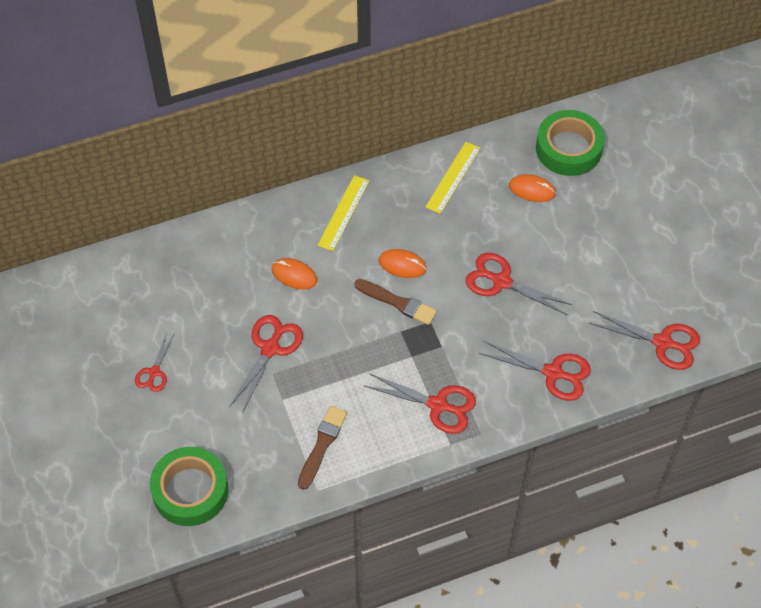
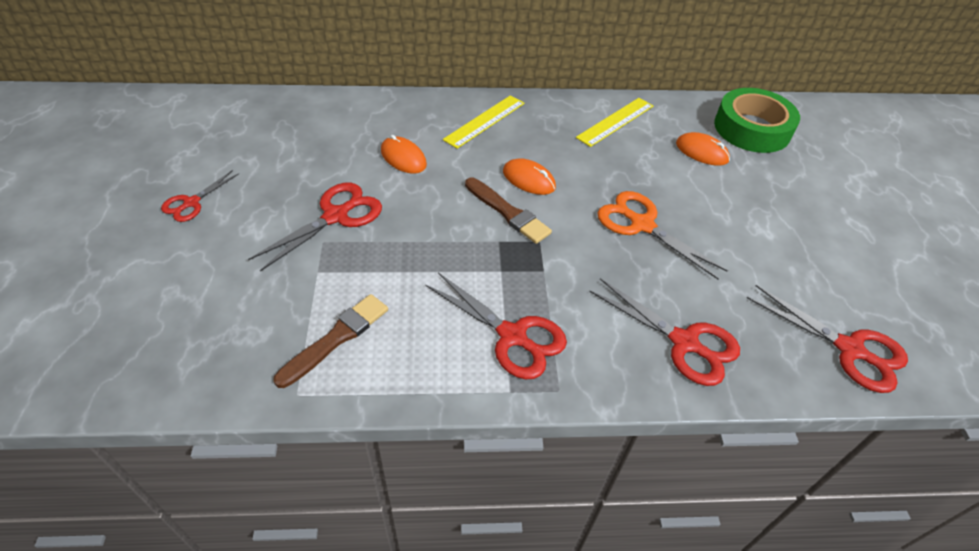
camera: 15 degrees right, 10 degrees down
(190, 490) = (134, 341): green tape -> none
(501, 281) = (642, 225): red scissors -> orange scissors

